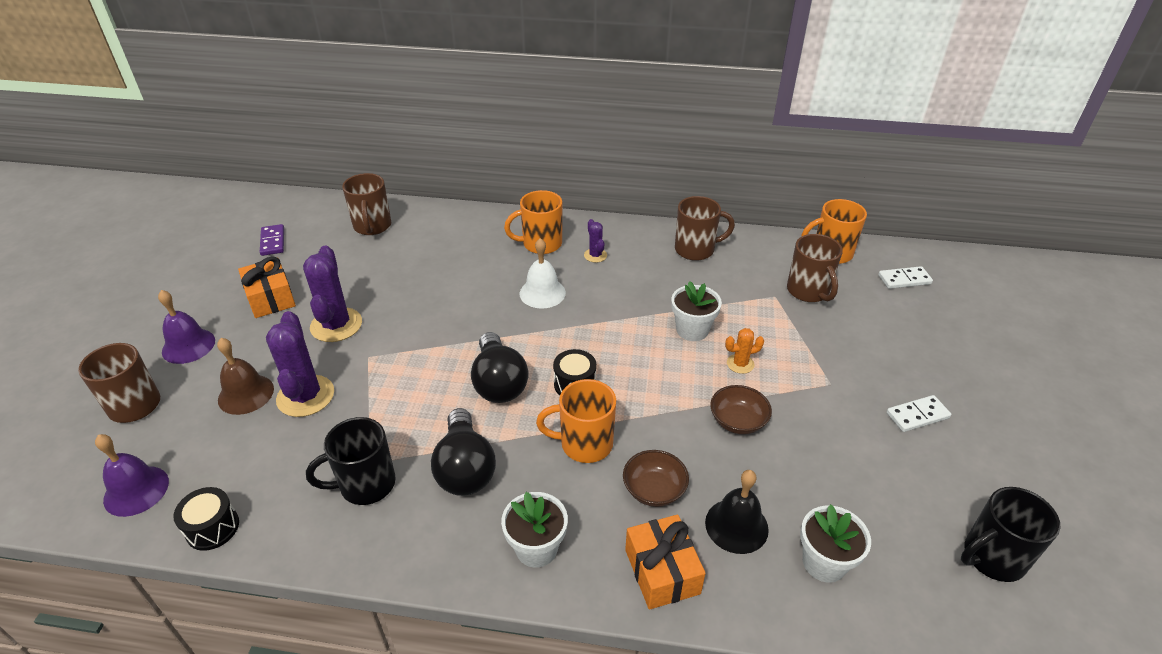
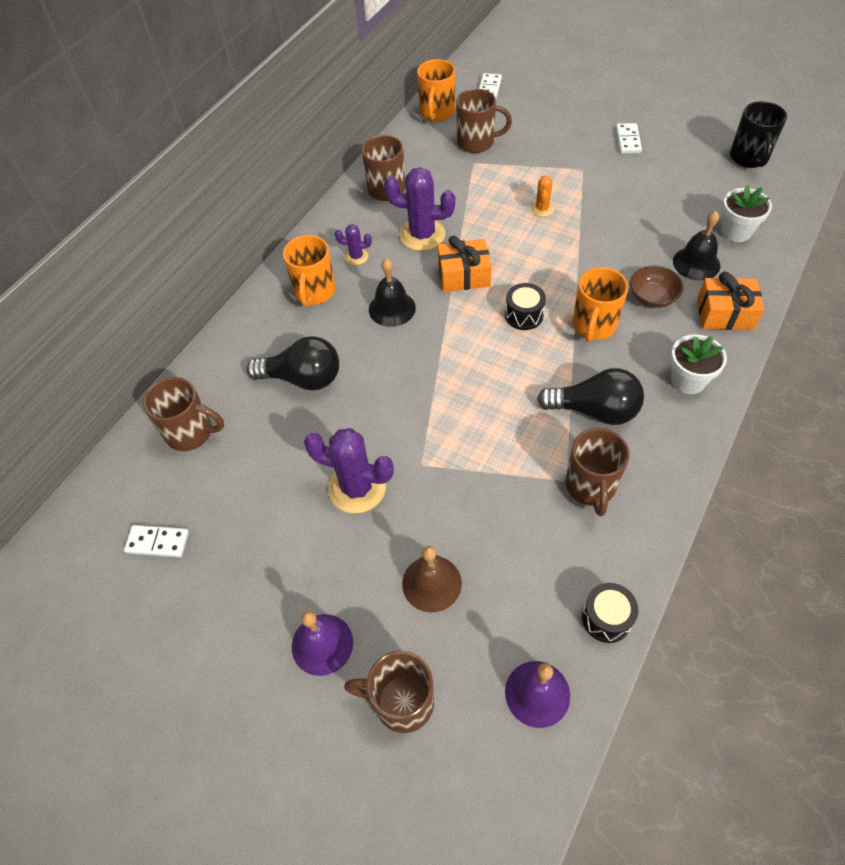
camera: 65 degrees left, 15 degrees up
(271, 298) = (275, 550): orange gift -> orange gift (464, 275)
(272, 242) = (158, 542): purple domino -> white domino
(305, 396) = (457, 526): purple cactus -> purple cactus (422, 235)
(365, 485) = (591, 487): black mug -> brown mug
(499, 383) = (501, 367): black light bulb -> black light bulb (303, 378)
(542, 293) = (392, 308): white bell -> black bell
(692, 330) = (490, 223): white flower pot -> none
(737, 421) = (601, 230): brown bowl -> none

